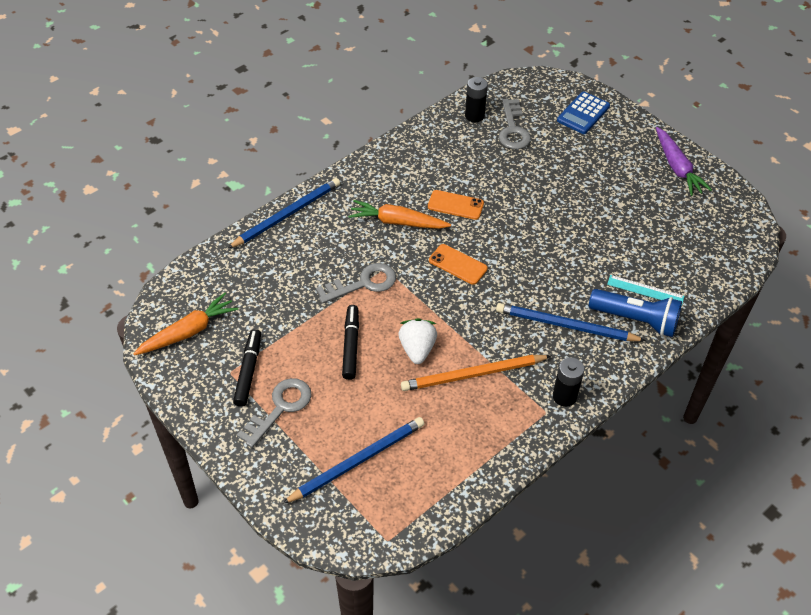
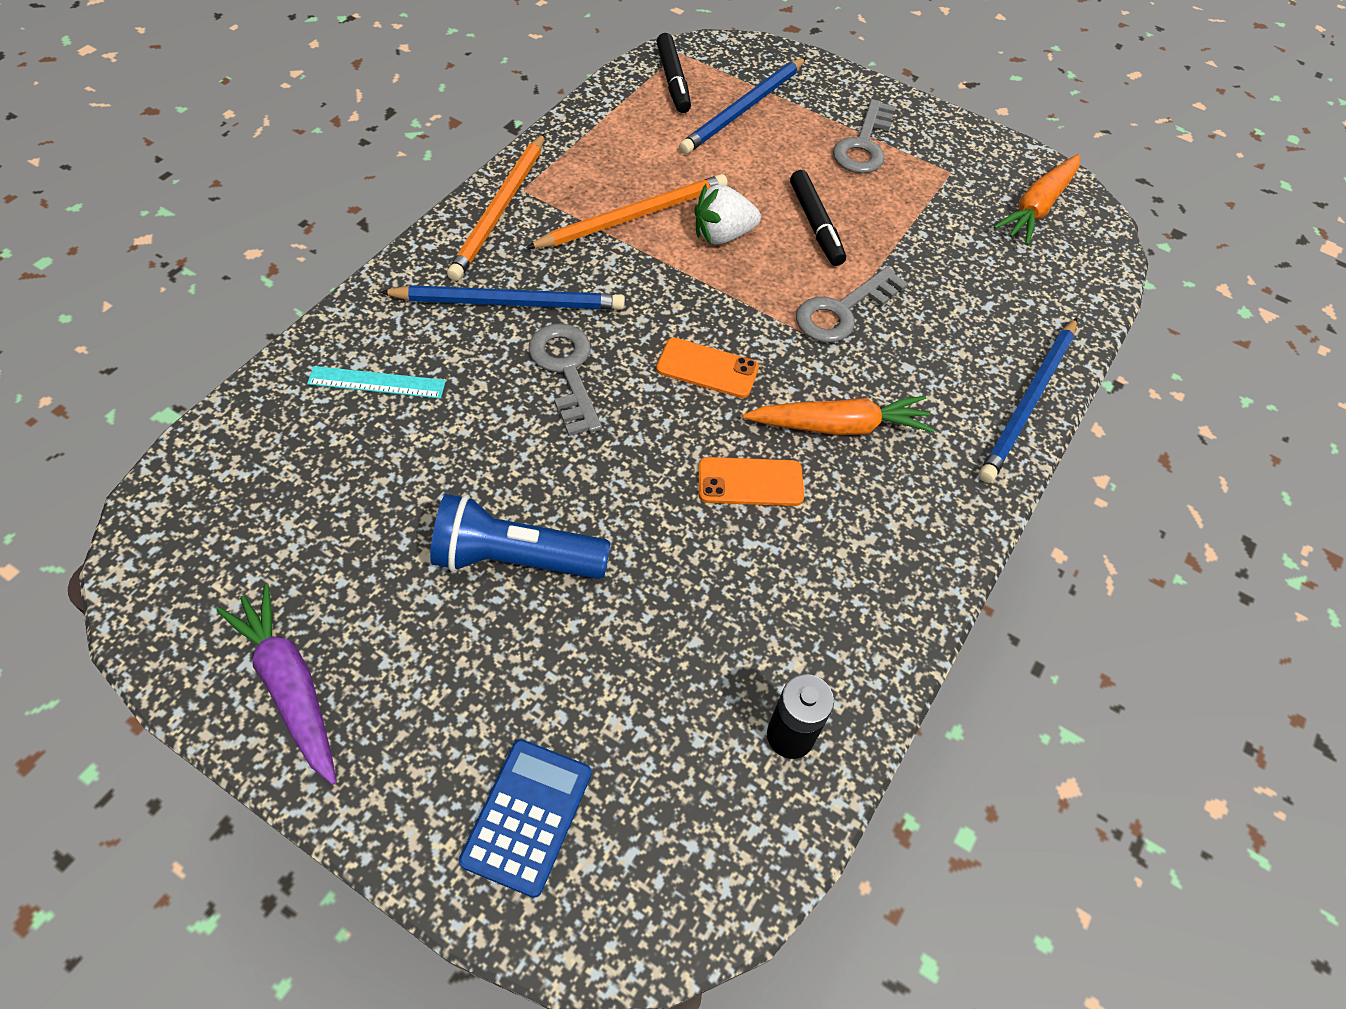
camera: 160 degrees right, 5 degrees up
(248, 371) = (928, 176): black marker -> black marker (673, 81)
(417, 349) = (722, 235): white strawberry -> white strawberry turned 90 degrees clockwise
(513, 129) = (689, 713): grey key -> grey key (566, 371)
(564, 396) = (499, 210): black battery -> orange pencil
(636, 320) = (394, 330): blue flashlight -> blue flashlight (515, 558)

